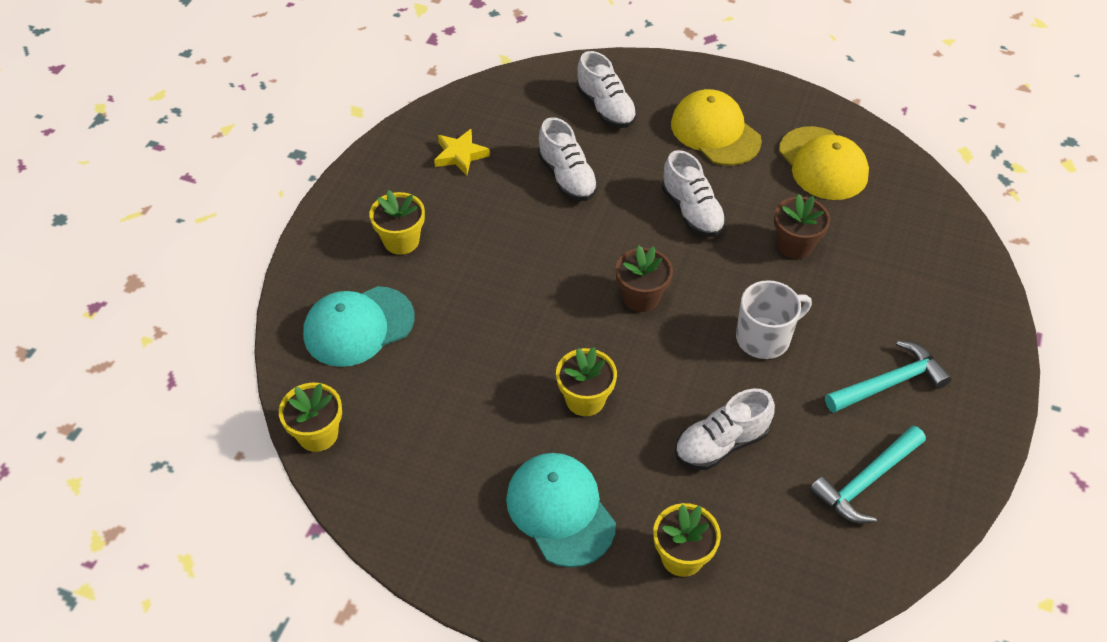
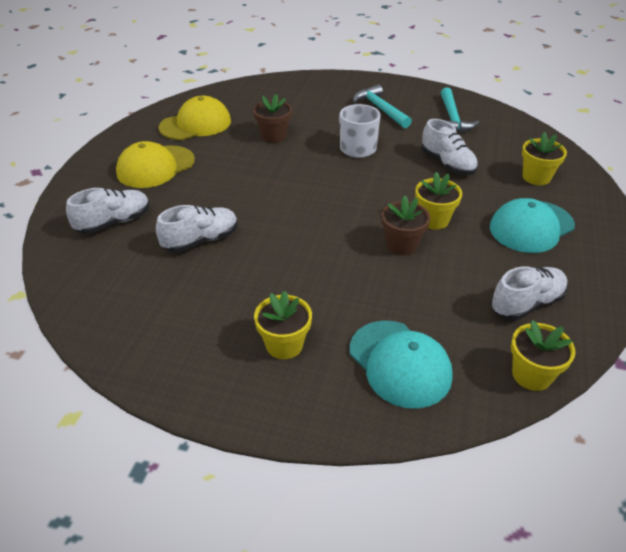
camera: 95 degrees left, 10 degrees down
(460, 155) = (164, 313): yellow star -> none
(641, 297) = (331, 197): brown flower pot -> brown flower pot (402, 245)
(692, 211) = (242, 176): white shoe -> white shoe (526, 303)
(866, 482) = (452, 118): turquoise hammer -> turquoise hammer turned 45 degrees clockwise

